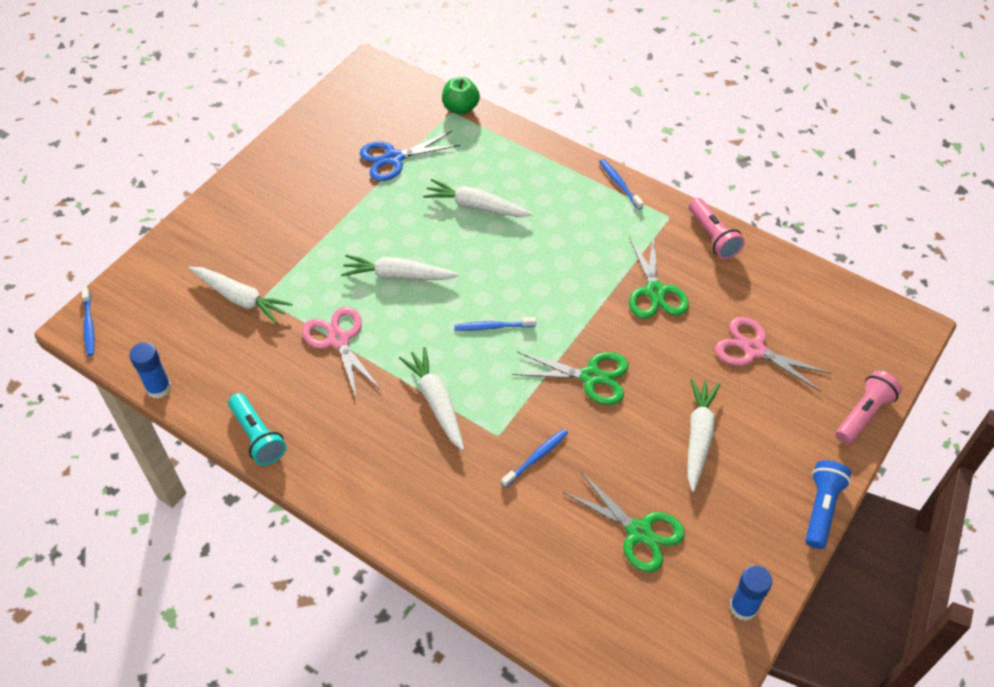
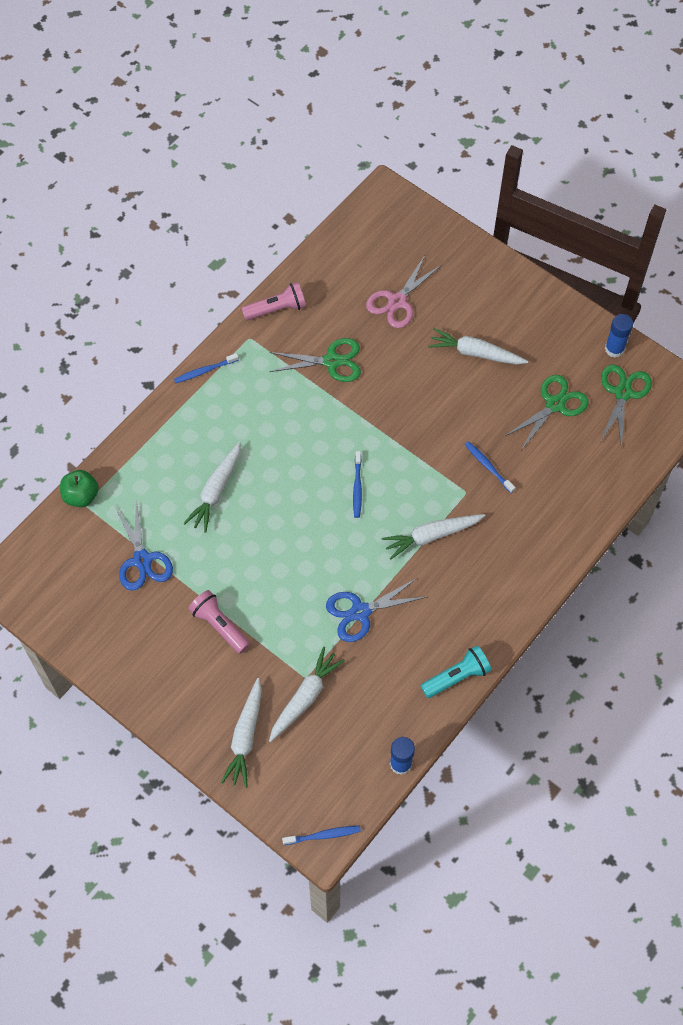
camera: 85 degrees left, 10 degrees up
(338, 340) = (360, 612): pink scissors -> blue scissors
(398, 275) = (292, 561): white carrot -> white carrot (245, 737)
(591, 377) = (414, 419): green scissors -> green scissors (623, 393)
(821, 509) = (540, 286): blue flashlight -> none
(863, 414) = (462, 243): pink flashlight -> pink flashlight (219, 625)

